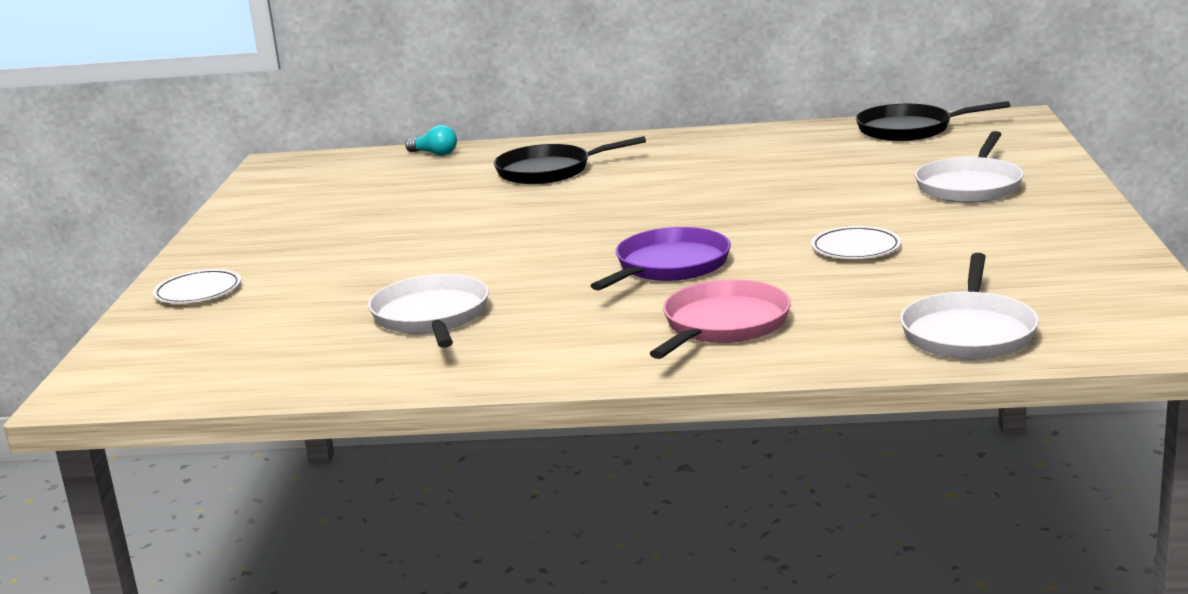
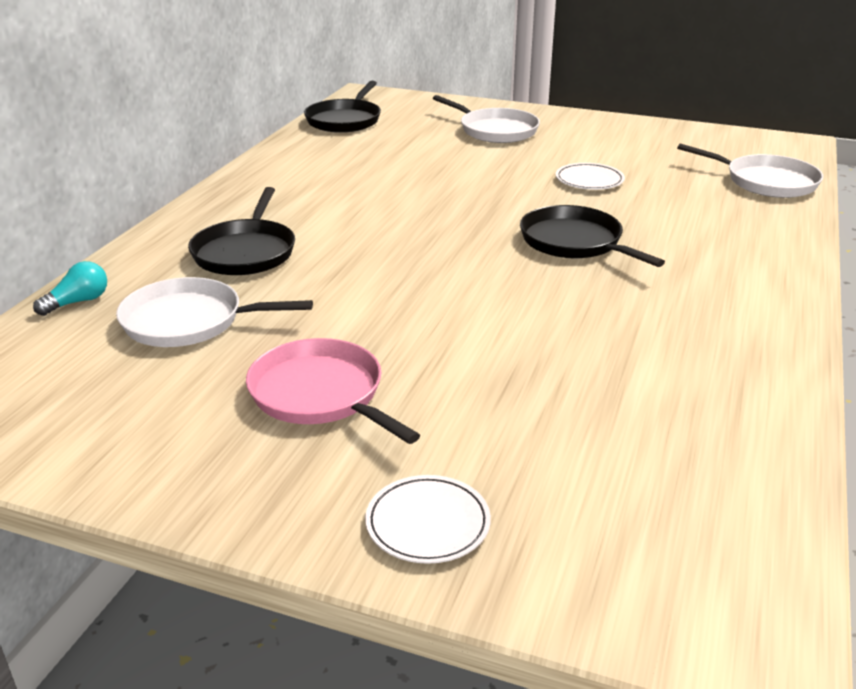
camera: 75 degrees left, 10 degrees up
(431, 316) = (627, 362): white pan -> white pan (189, 321)
(669, 266) = (574, 242): purple pan -> black pan
(723, 325) = (717, 244): pink pan -> pink pan (320, 394)

